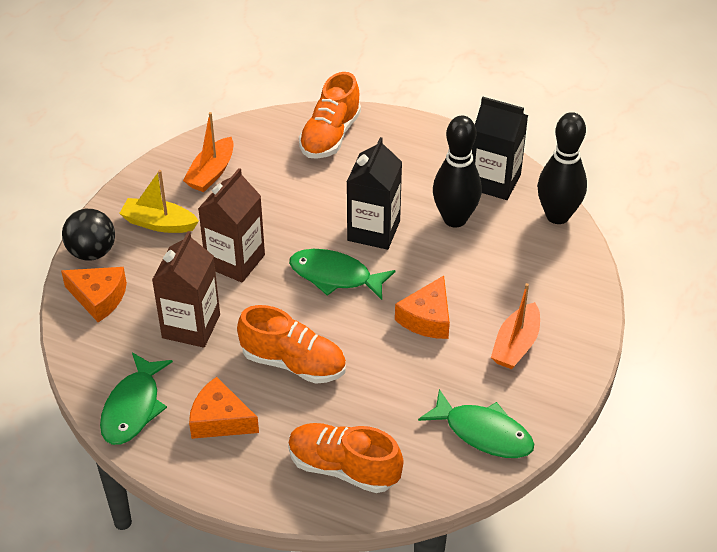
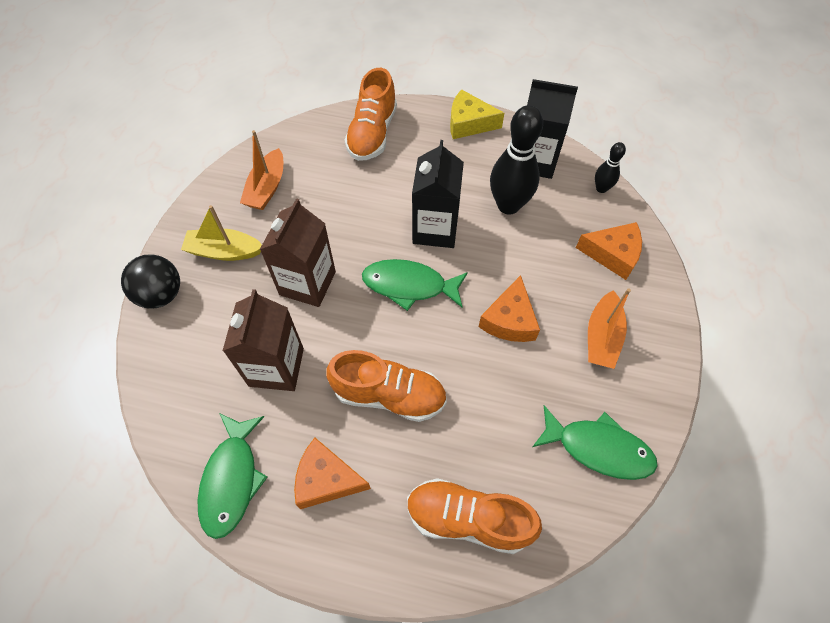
camera: 10 degrees left, 15 degrees up
(99, 298) = (175, 348): orange cheese -> orange cheese (612, 254)
(434, 138) = (469, 123): none -> yellow cheese
(557, 216) = (601, 188): black bowling pin -> black bowling pin, size x0.50

